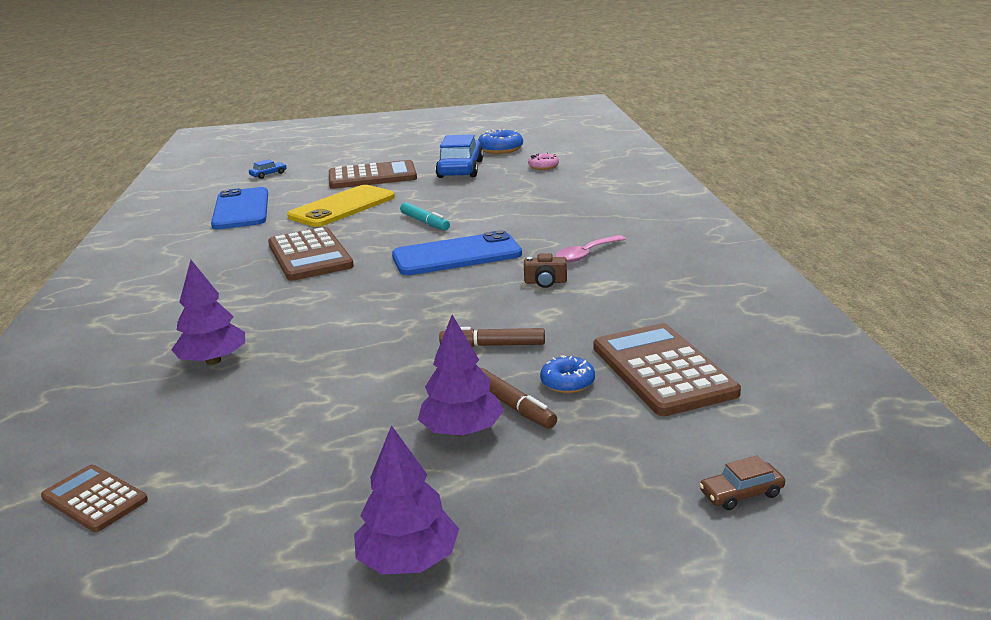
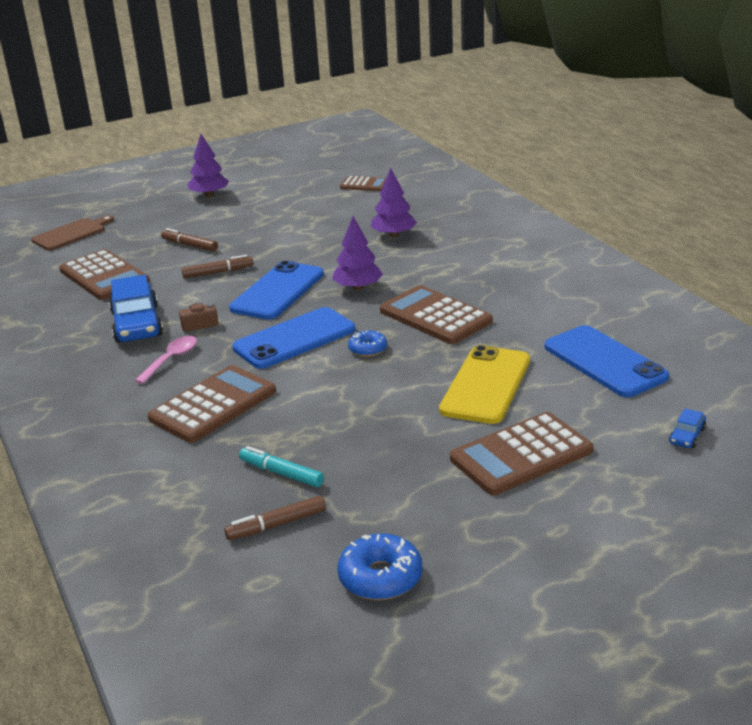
camera: 160 degrees right, 5 degrees up
(425, 222) = (362, 376): turquoise marker -> turquoise marker (281, 473)
(436, 305) = (277, 291): none -> blue phone
(460, 169) = (404, 496): blue car -> blue car (136, 324)
(462, 431) = (212, 231): purple tree -> purple tree (358, 287)
(543, 166) = (276, 525): pink donut -> brown marker
(558, 219) = (213, 405): none -> brown calculator
(567, 382) = (162, 261): blue donut -> blue donut (368, 349)
(741, 493) = (71, 234): brown car -> brown cutting board

